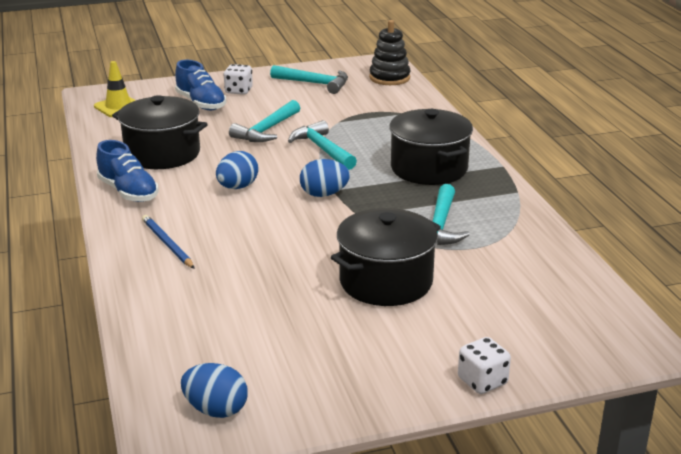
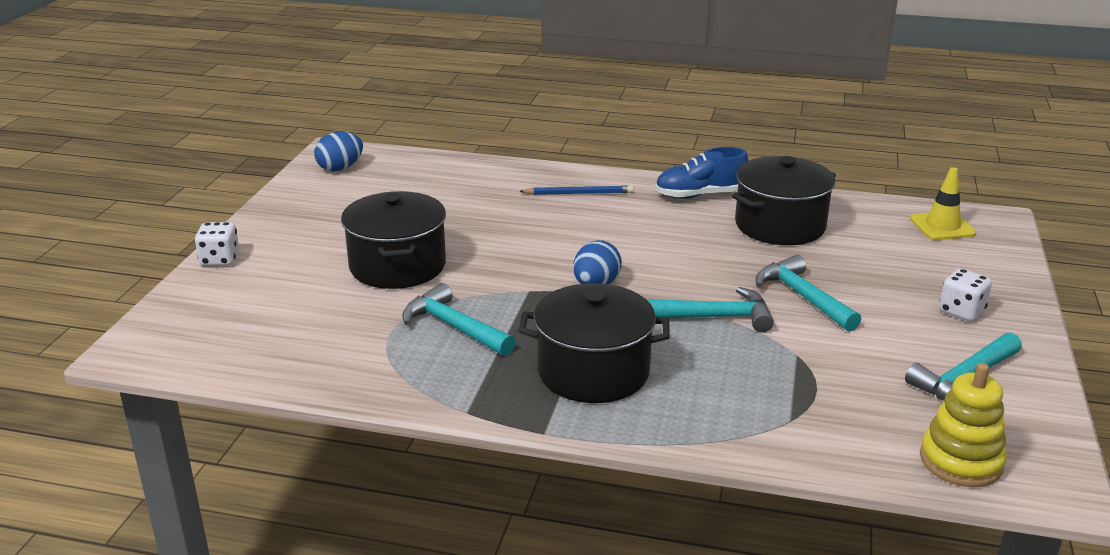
camera: 120 degrees right, 0 degrees up
(201, 103) = (926, 276): blue shoe -> none
(237, 187) = (660, 245): blue egg -> none
(389, 78) = (961, 461): black stacking toy -> yellow stacking toy

